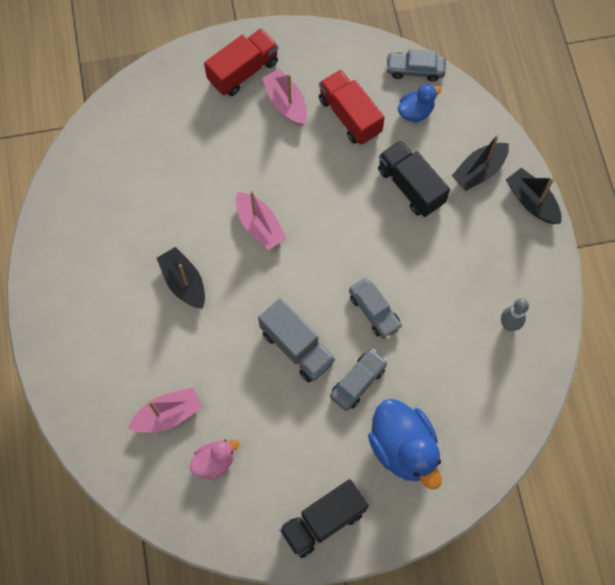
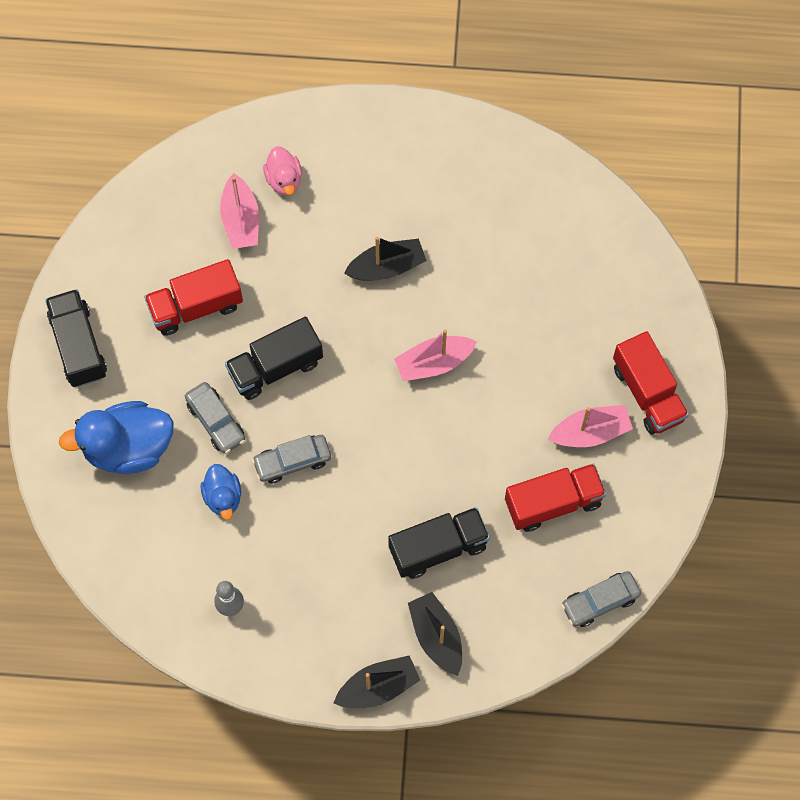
camera: 105 degrees right, 0 degrees up
(214, 462) = (175, 255): pink duck -> pink duck (284, 180)
(259, 429) = (196, 306): none -> red truck
(296, 347) = (275, 367): grey truck -> black truck
(415, 70) = (600, 601): grey car -> grey car turned 135 degrees counterclockwise
(415, 112) = (538, 584): blue duck -> blue duck (223, 497)

